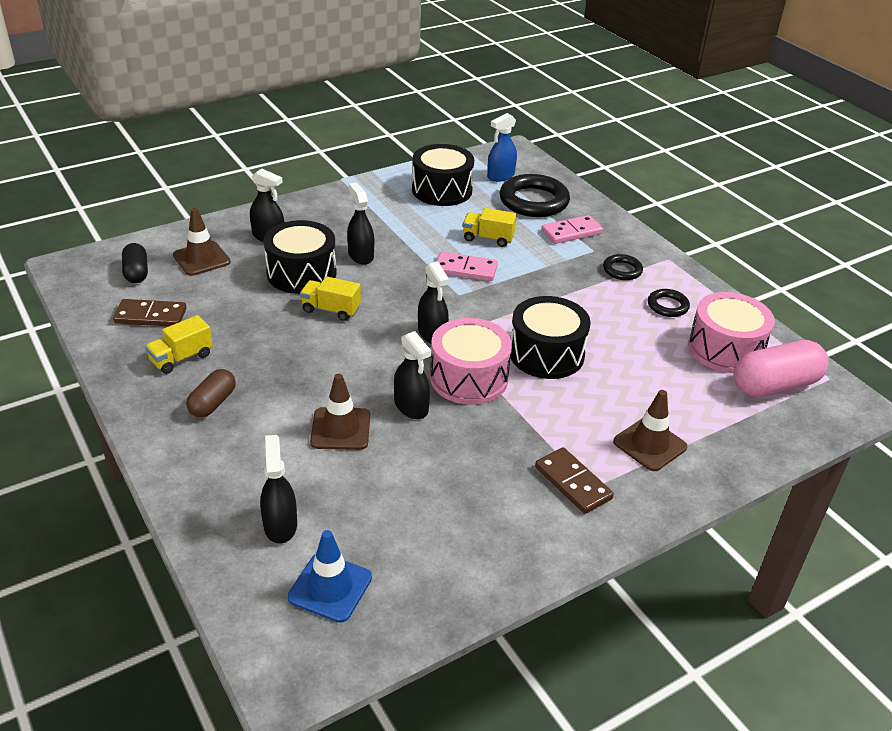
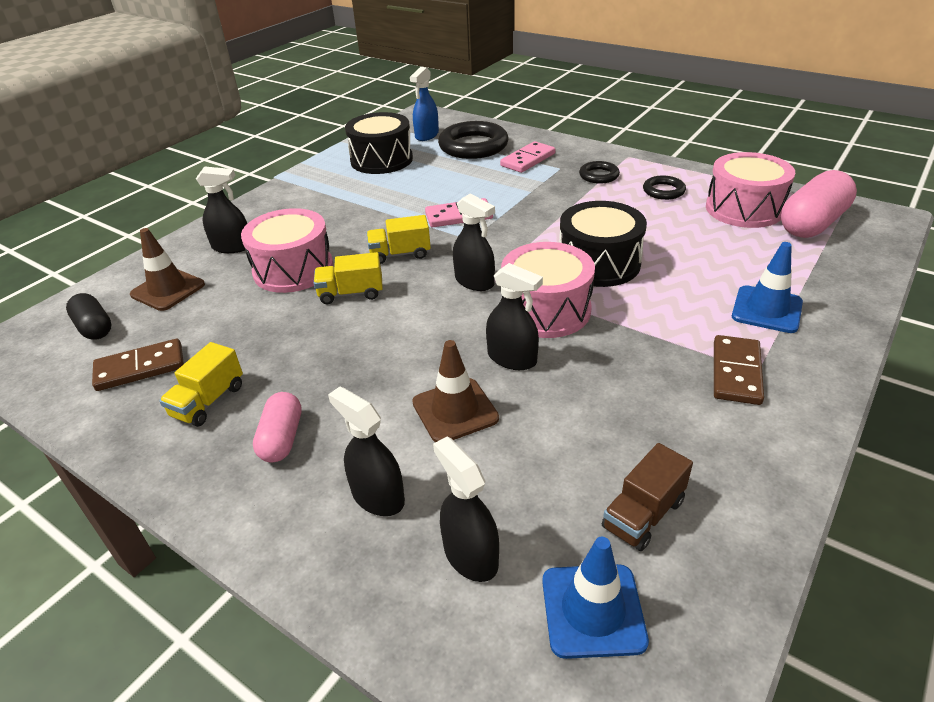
camera: 20 degrees left, 0 degrees up
(213, 403) = (282, 438): brown capsule -> pink capsule
(301, 273) = (293, 269): black drum -> pink drum
(361, 255) = (344, 235): black spray bottle -> black spray bottle (377, 496)
(411, 548) = (643, 514): none -> brown truck
(488, 238) = (457, 185): yellow truck -> yellow truck (400, 254)
(573, 483) = (736, 372): brown domino -> brown domino turned 75 degrees clockwise
(649, 444) = (766, 309): brown traffic cone -> blue traffic cone

